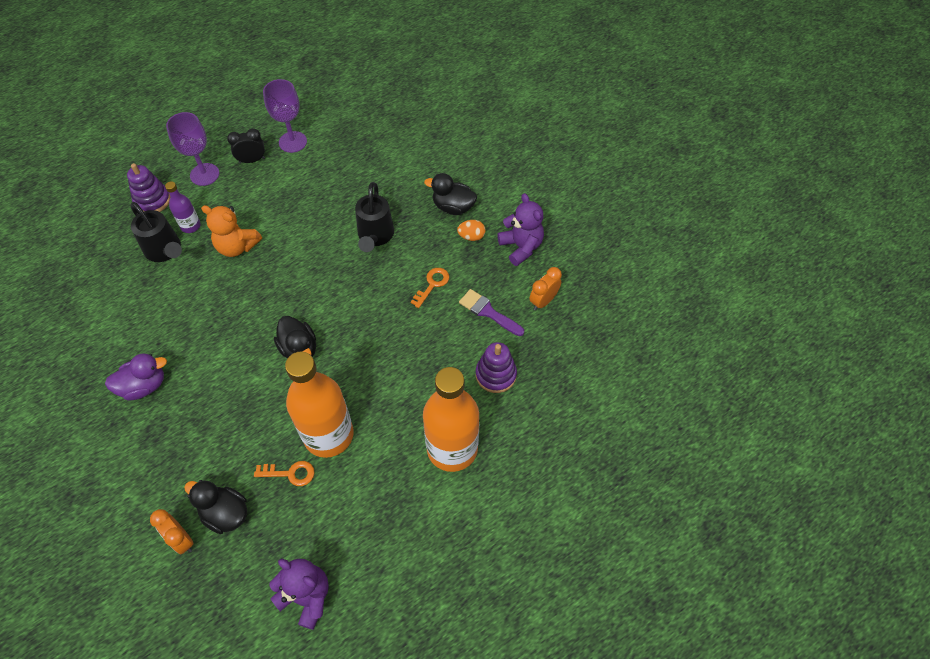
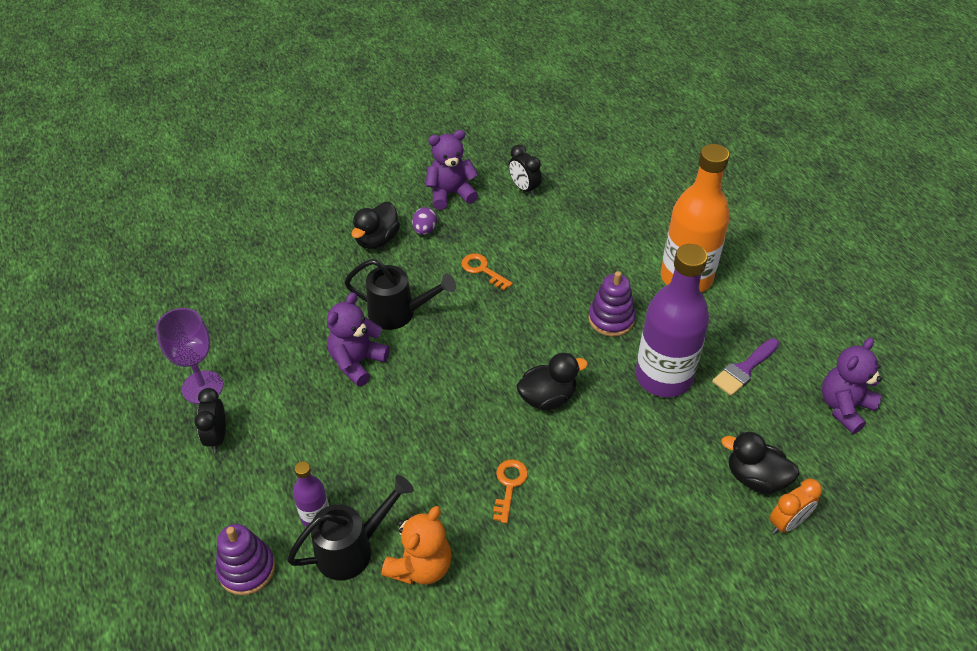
camera: 80 degrees left, 10 degrees down
(144, 386) = (576, 570): purple duck -> none
(204, 174) = (220, 498): purple goblet -> none
(225, 513) = (755, 478): black duck -> black duck turned 75 degrees clockwise
(237, 246) = (371, 458): orange teddy bear -> orange teddy bear (421, 566)
(290, 473) = (708, 414): orange key -> orange key (509, 485)
(323, 221) = (357, 362): none -> purple teddy bear
(328, 435) = (663, 377): orange bottle -> purple bottle
(471, 236) = (425, 230): orange egg -> purple egg
(488, 312) = (528, 230): purple brush -> purple brush (744, 369)
(495, 375) = (605, 235): purple stacking toy -> purple stacking toy (611, 319)
(543, 301) = (524, 188): orange clock -> black clock

